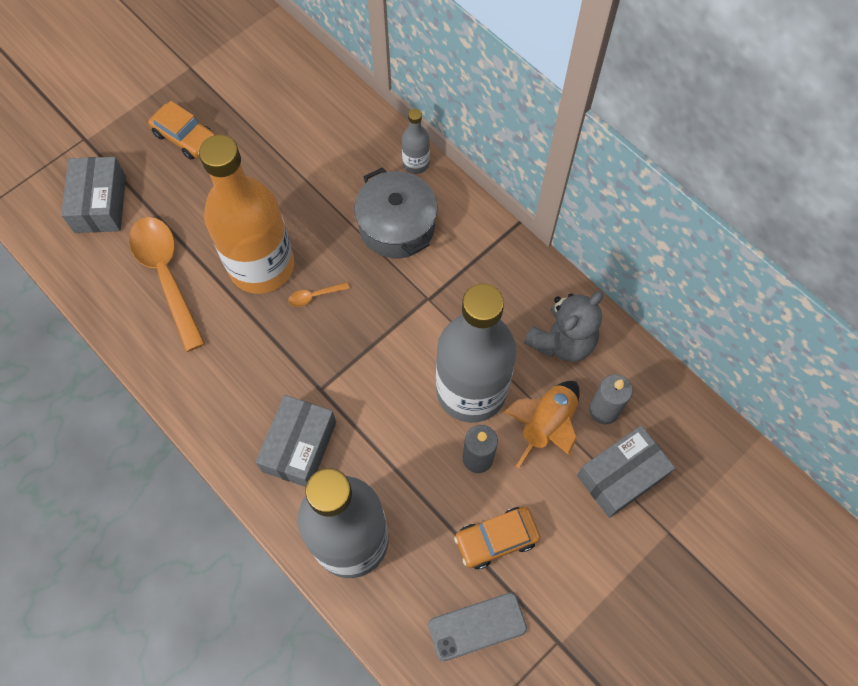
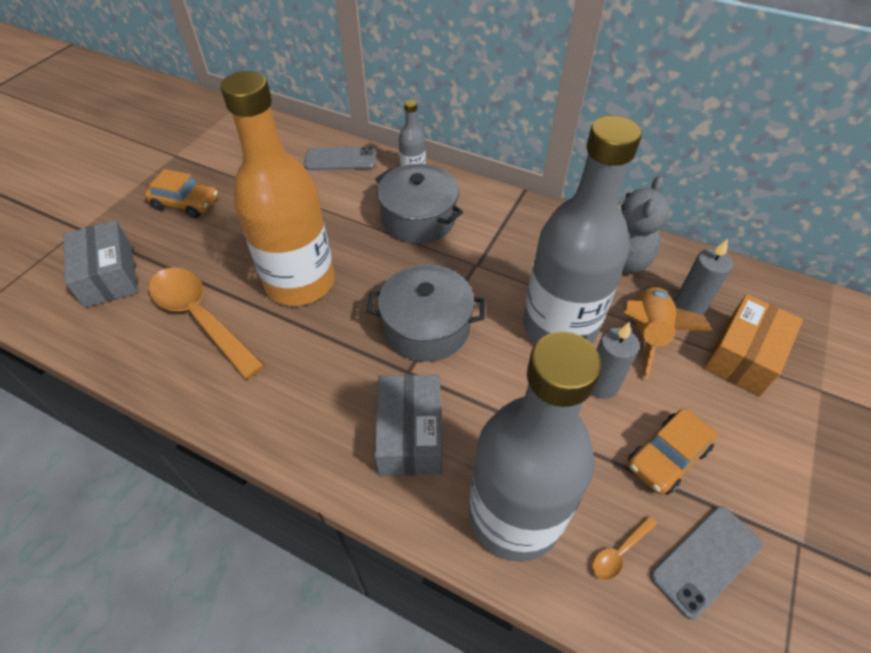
camera: 20 degrees left, 15 degrees down
(314, 296) = (365, 293): orange spoon -> orange spoon (619, 552)
(350, 123) = (340, 159): none -> grey phone
(354, 351) = (426, 327): none -> grey pot
(621, 476) = (743, 356): grey box -> orange box

